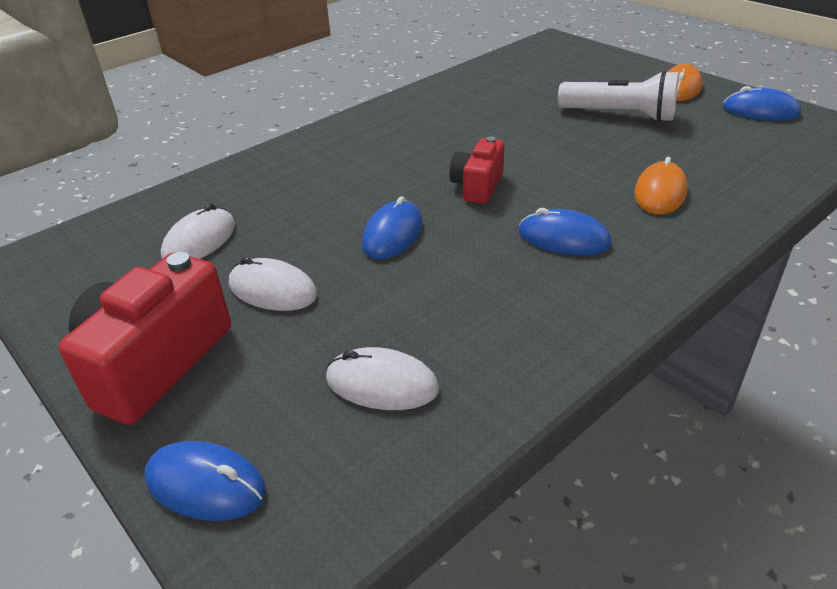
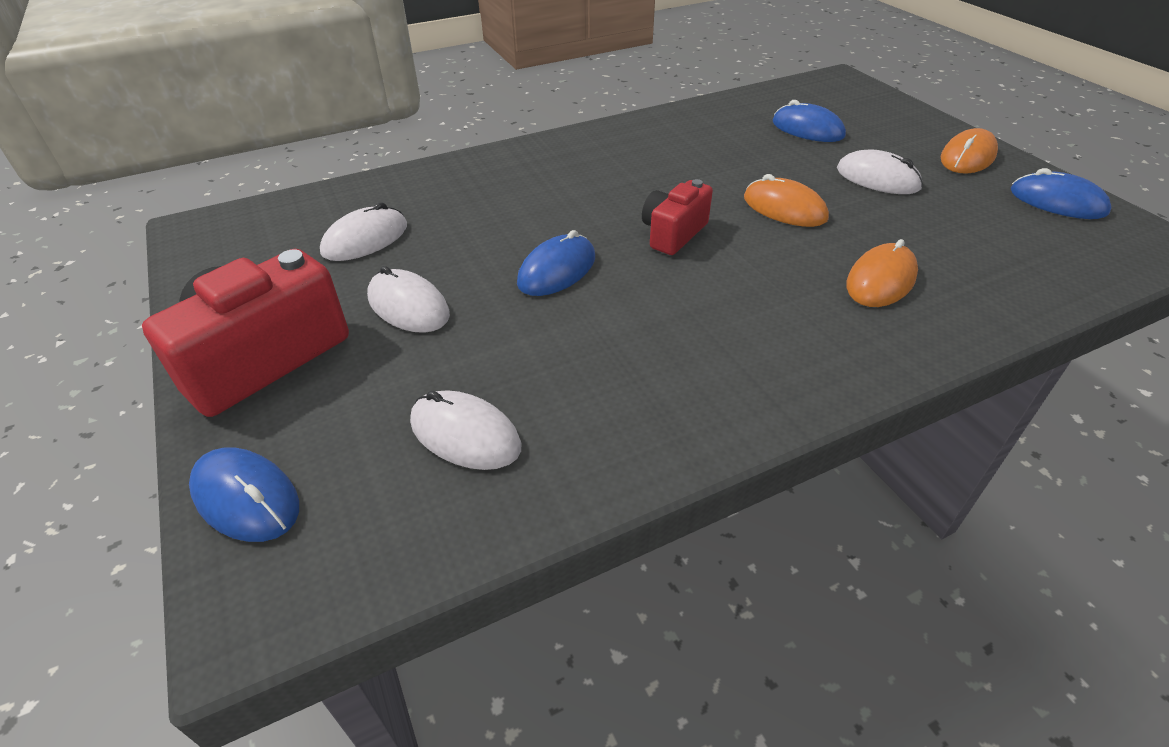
camera: 15 degrees right, 5 degrees up
(559, 150) = (784, 208): none -> orange mouse
(563, 238) = (740, 312): blue mouse -> blue mouse (807, 129)
(620, 115) = (877, 178): white flashlight -> white mouse

